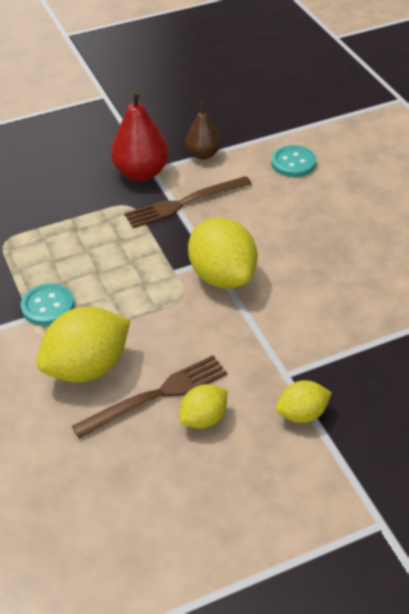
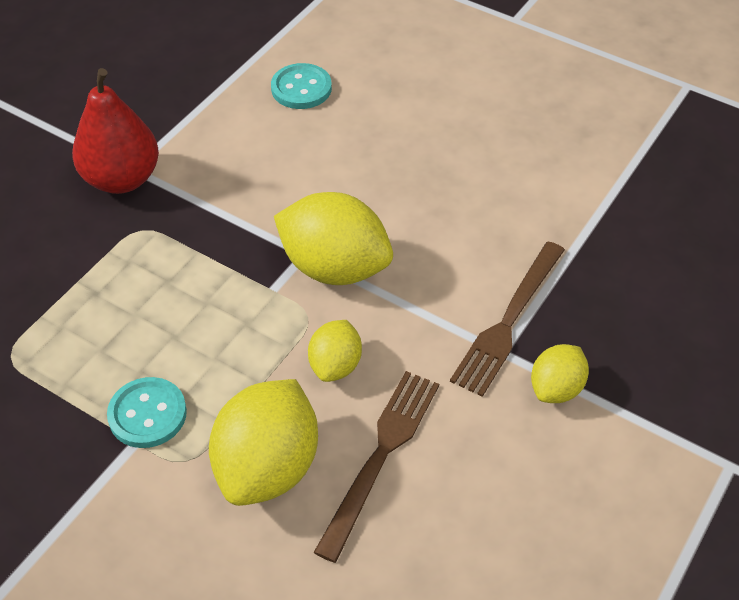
camera: 35 degrees left, 5 degrees up
(184, 203) = (211, 195): brown fork -> brown fork (508, 321)
(203, 154) = (182, 122): brown pear -> none
(204, 418) = (457, 454): yellow lemon -> yellow lemon (335, 365)

